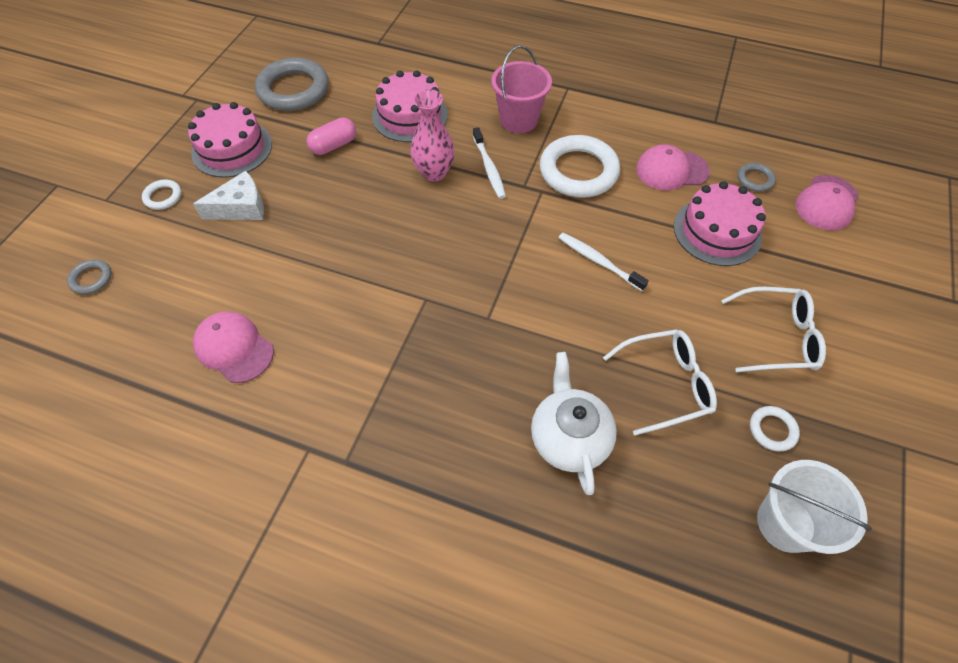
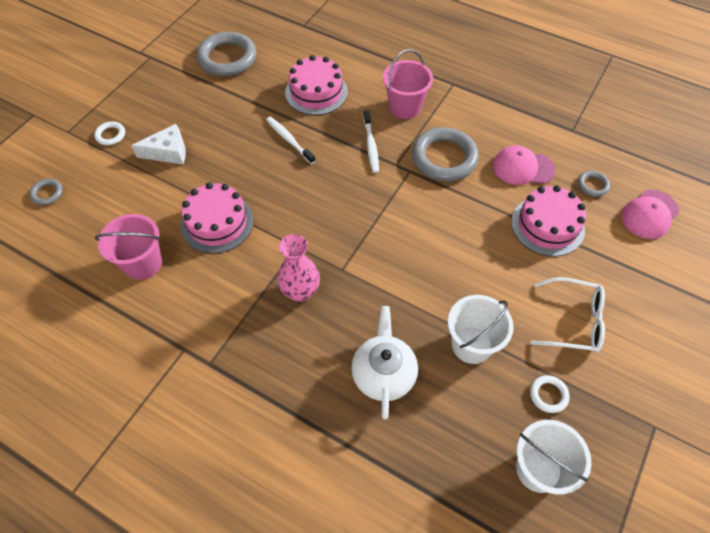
camera: 10 degrees right, 0 degrees up
(232, 148) = (170, 102): pink cake -> pink cake (217, 223)
(234, 348) = (143, 263): pink cap -> pink bucket
(334, 145) = (250, 110): pink capsule -> none
(434, 172) = (325, 143): pink vase -> pink vase (300, 291)
(578, 171) = (444, 158): white ring -> grey ring
(598, 261) = (442, 236): white toothbrush -> white toothbrush (289, 140)
(666, 384) = (471, 345): white glasses -> white bucket

